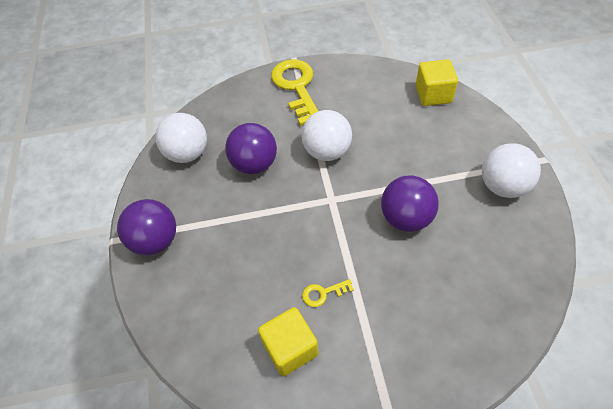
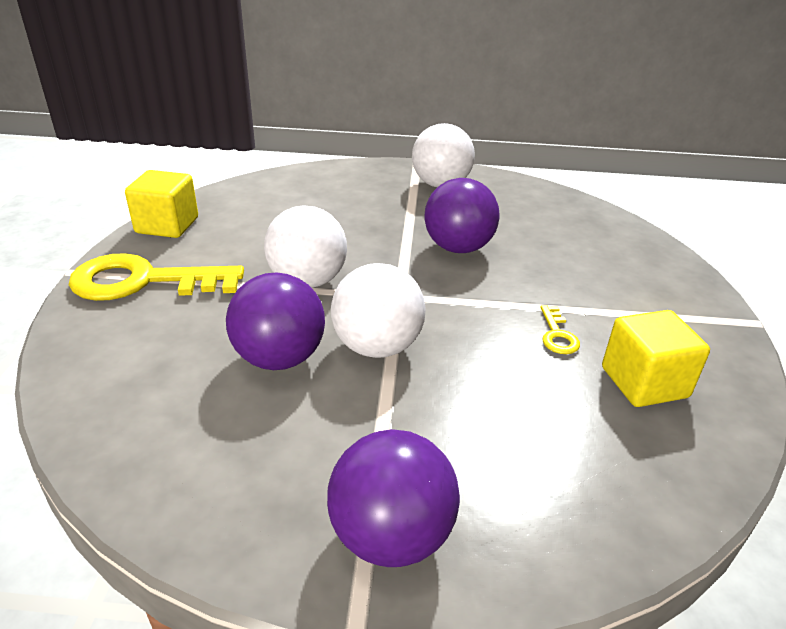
camera: 80 degrees left, 20 degrees down
(187, 153) = (181, 448): white ball -> white ball (377, 347)
(433, 94) = (273, 186): yellow cube -> yellow cube (167, 225)

